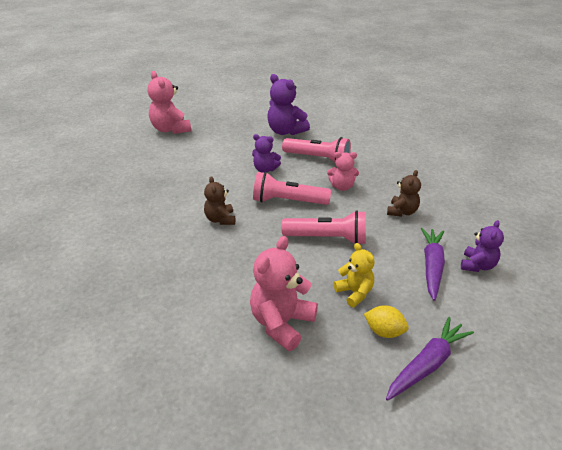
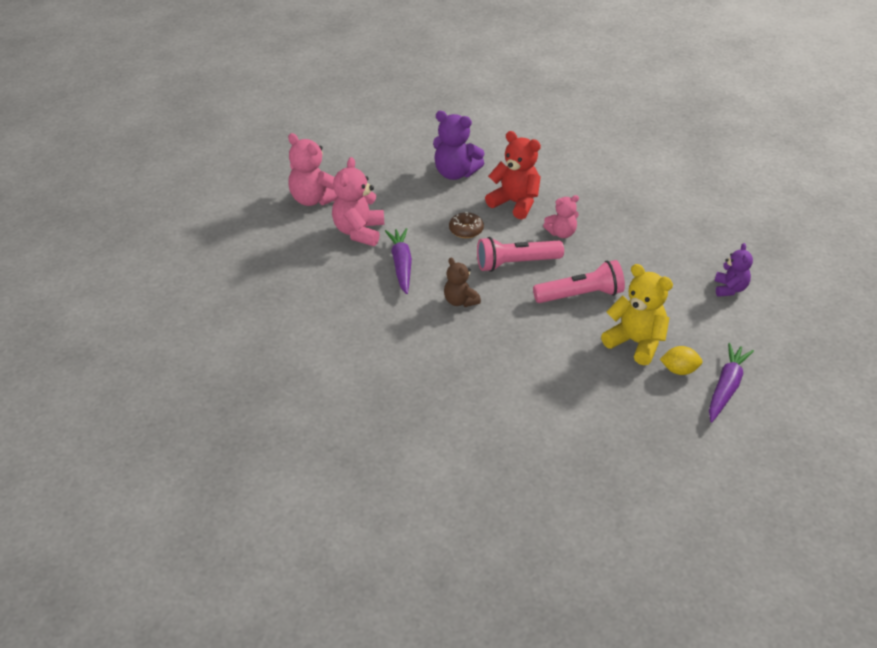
camera: 20 degrees left, 5 degrees up
(265, 169) = (466, 230): purple teddy bear -> brown donut
(281, 323) = (588, 387): pink teddy bear -> pink teddy bear (359, 232)
(318, 159) = (515, 203): pink flashlight -> red teddy bear
(354, 293) = (636, 343): yellow teddy bear -> yellow teddy bear, size x1.63
(402, 212) = (636, 249): brown teddy bear -> none
(432, 266) = (691, 300): purple carrot -> purple carrot (401, 265)

